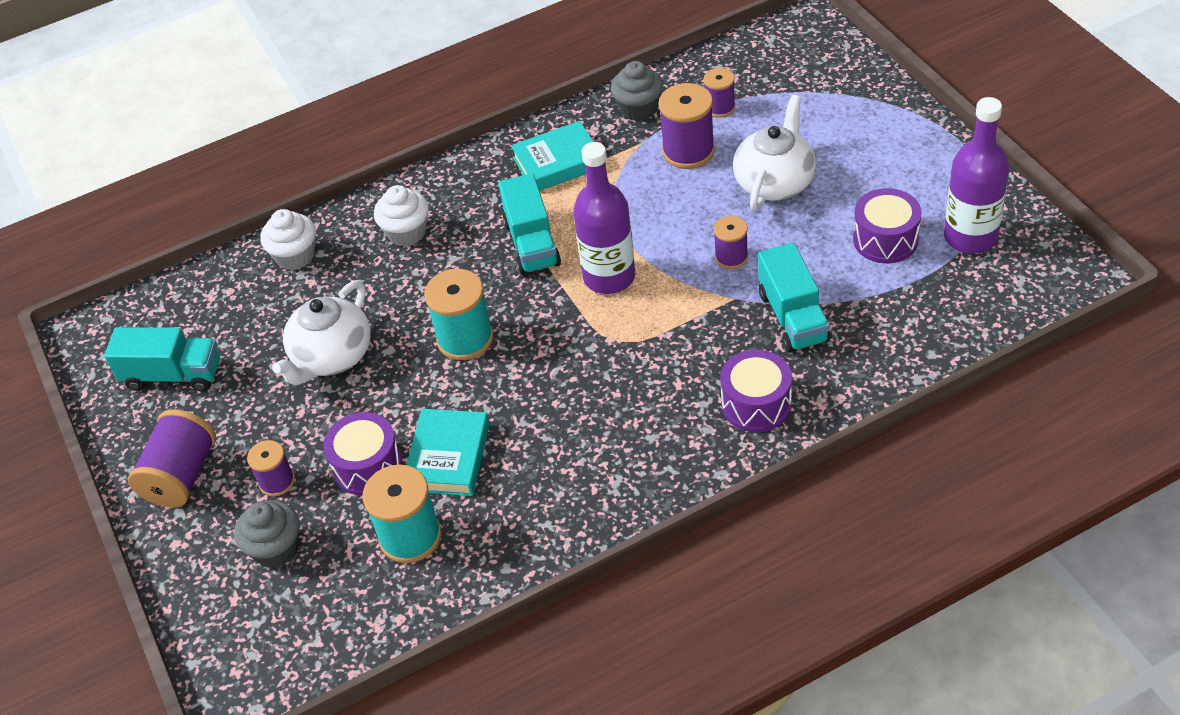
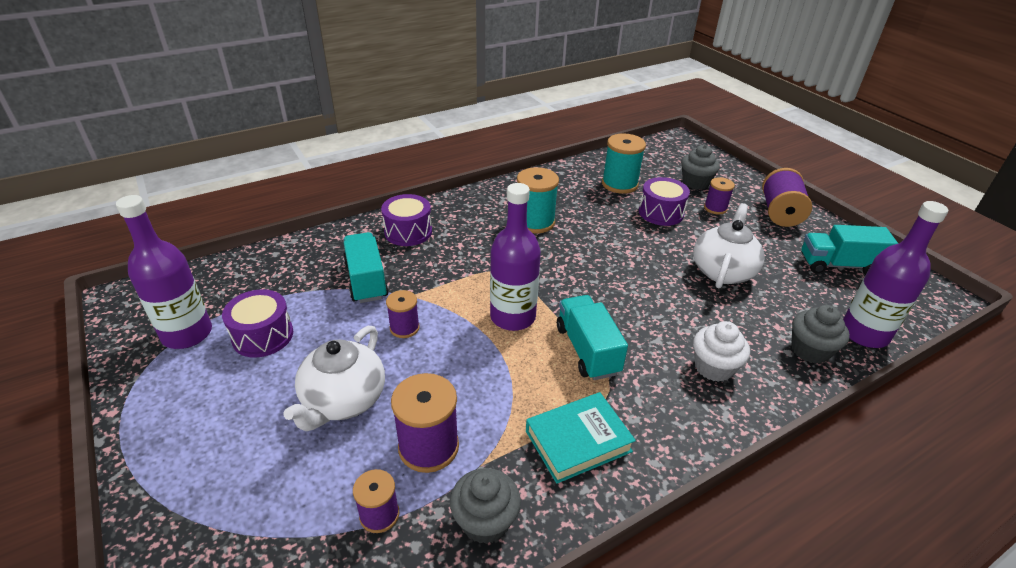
camera: 170 degrees right, 10 degrees down
(222, 278) = (864, 333): none -> purple bottle
(295, 256) = (810, 350): white cupcake -> grey cupcake
(448, 457) = (610, 215): turquoise book -> none
(465, 339) = (623, 278): turquoise spool -> turquoise spool (535, 222)

